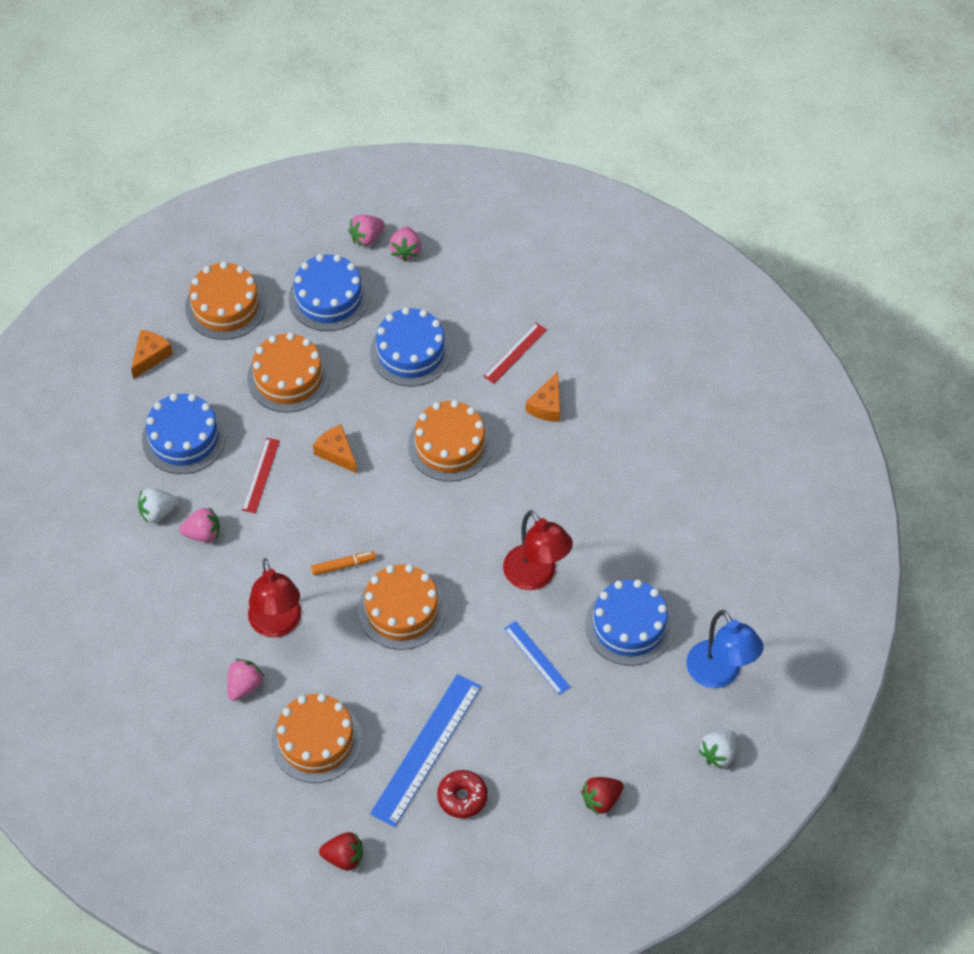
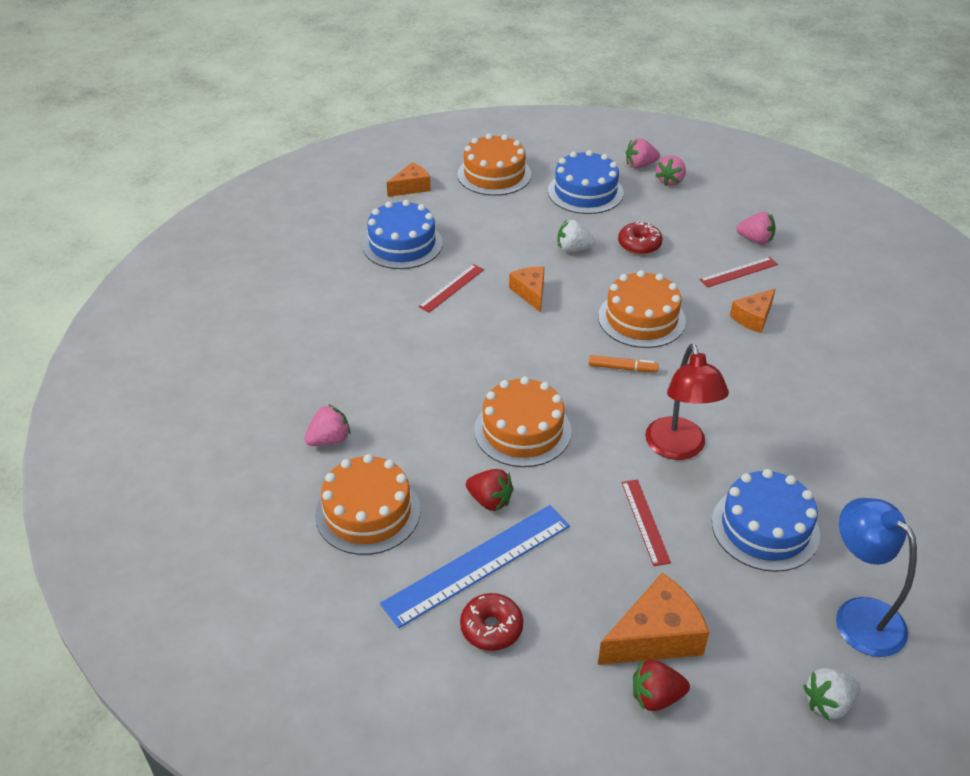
camera: 25 degrees right, 15 degrees down
(158, 512) = (344, 285): white strawberry -> white strawberry (573, 249)
(203, 533) = (372, 312): pink strawberry -> pink strawberry (755, 240)
(277, 624) = (393, 401): red lamp -> none
(288, 377) = (518, 231): orange cake -> none
(343, 565) = (486, 376): orange marker -> orange marker (622, 368)
(344, 857) = (325, 637): red strawberry -> red strawberry (490, 501)
(411, 352) = (639, 245): blue cake -> red donut
(536, 658) = (645, 521): blue ruler -> red ruler
(582, 753) = (655, 636): none -> orange cheese
(719, 674) = (859, 615): blue lamp -> blue lamp turned 150 degrees clockwise

